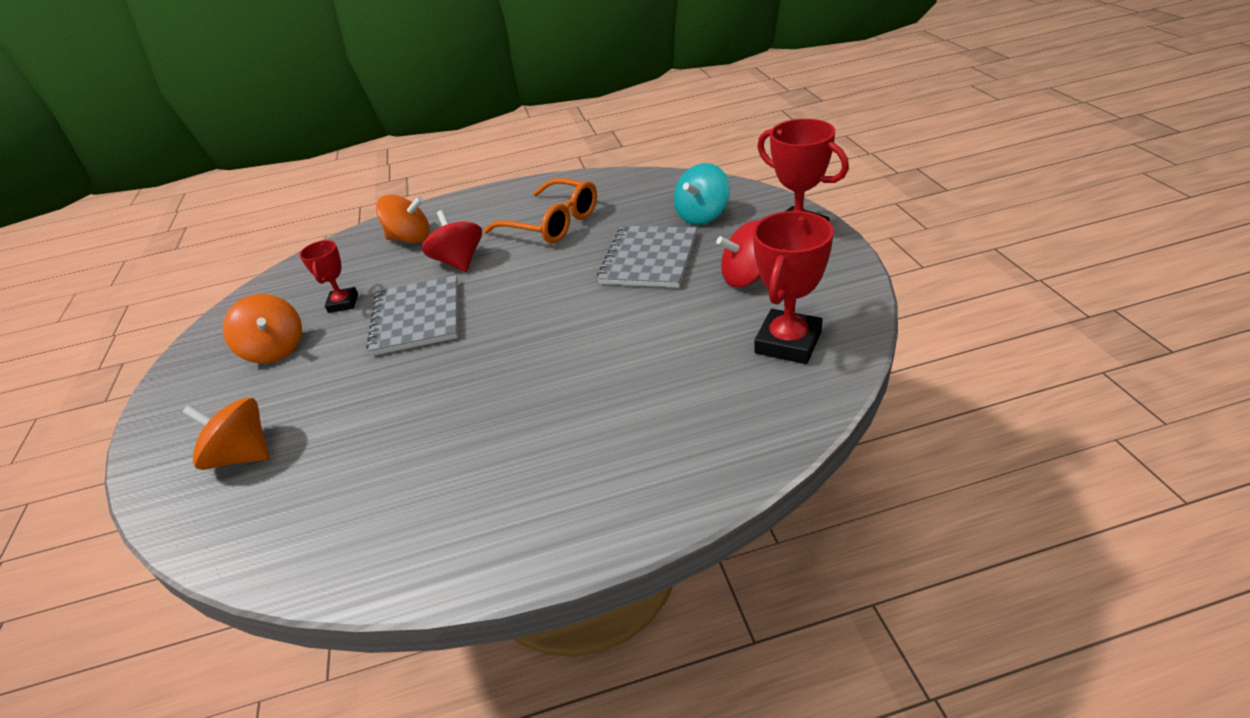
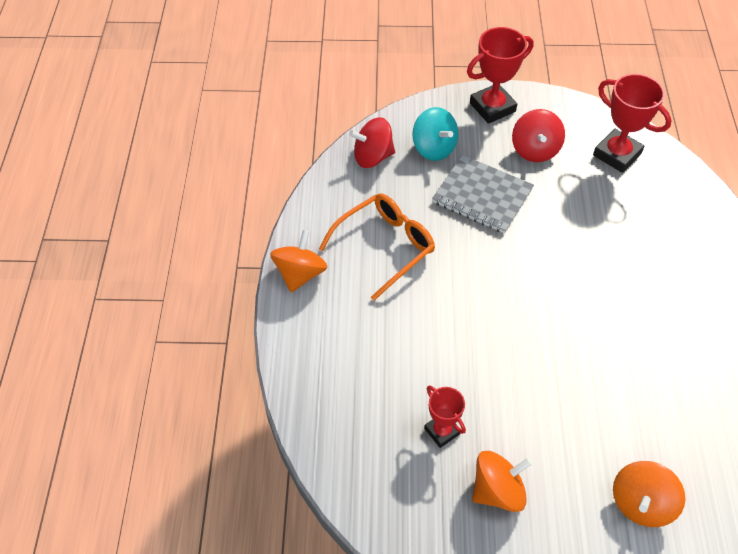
camera: 80 degrees left, 15 degrees up
(343, 303) = (442, 431): red trophy -> red trophy turned 45 degrees clockwise
(410, 239) = (344, 367): orange spinning top -> orange spinning top (300, 274)
(417, 317) = (495, 367): grey notebook -> none
(459, 262) = (415, 327): red spinning top -> red spinning top (372, 157)

